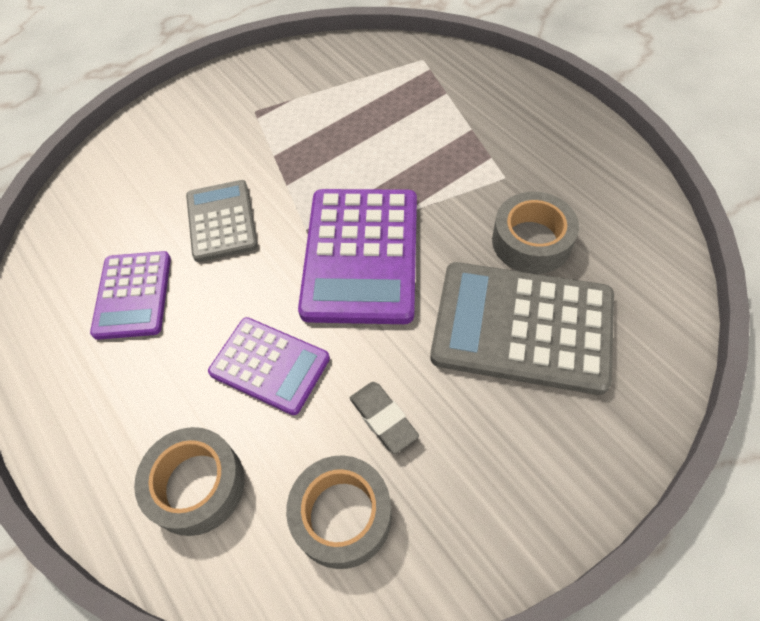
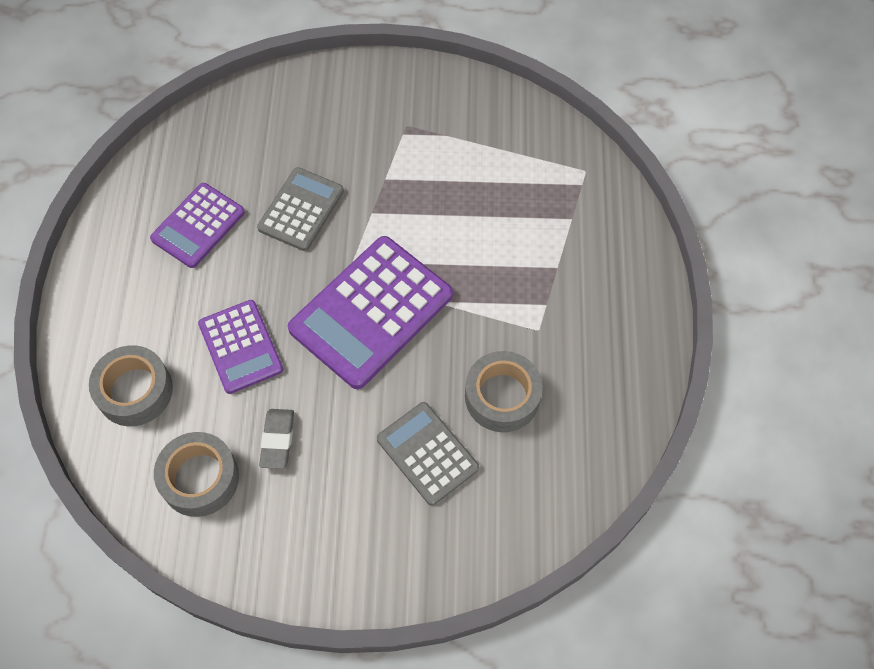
camera: 35 degrees right, 5 degrees up
(522, 327) = (427, 453): grey calculator -> grey calculator, size x0.60

